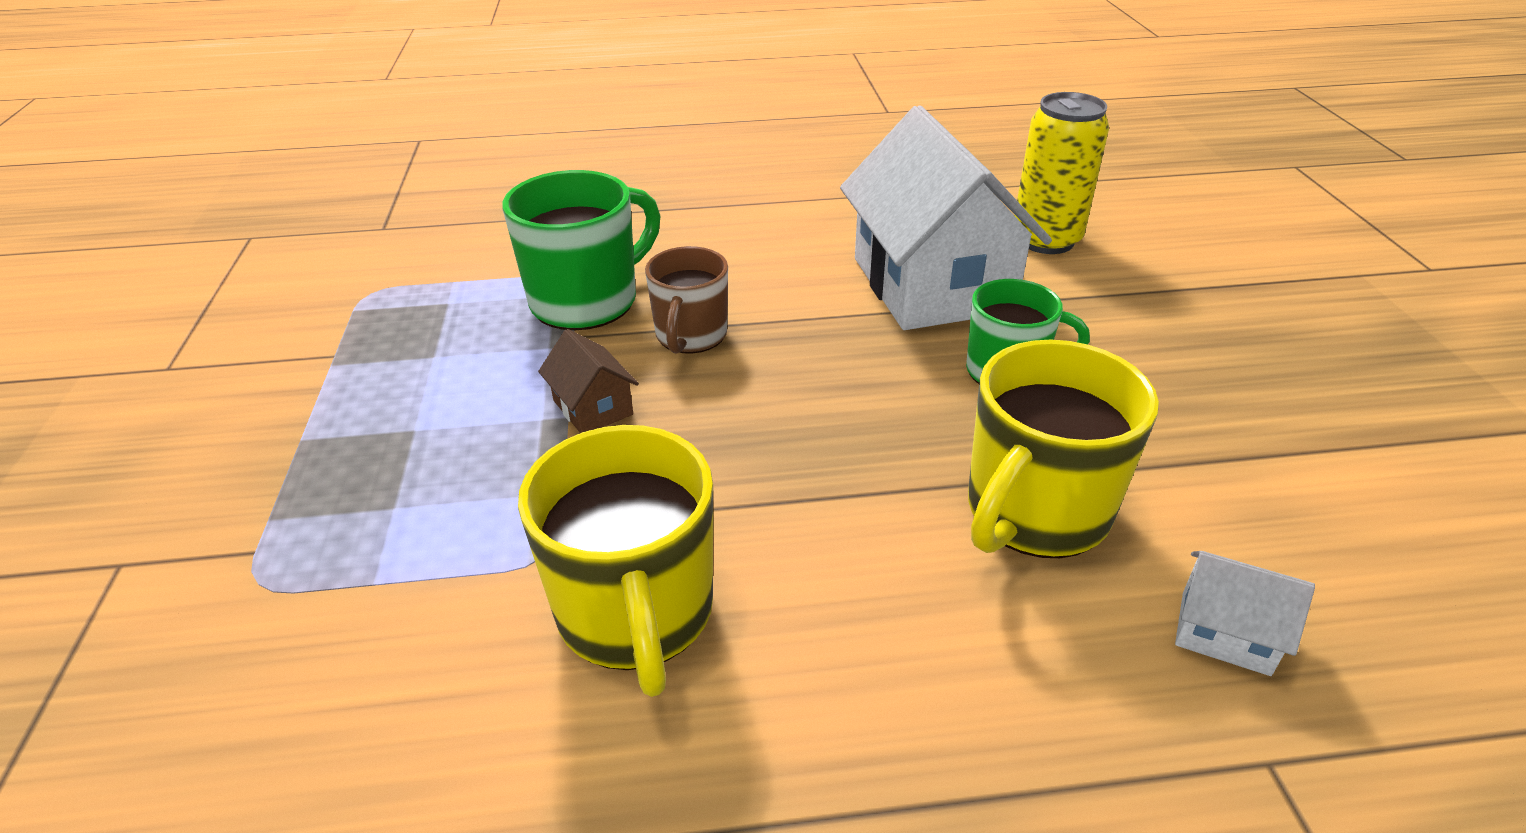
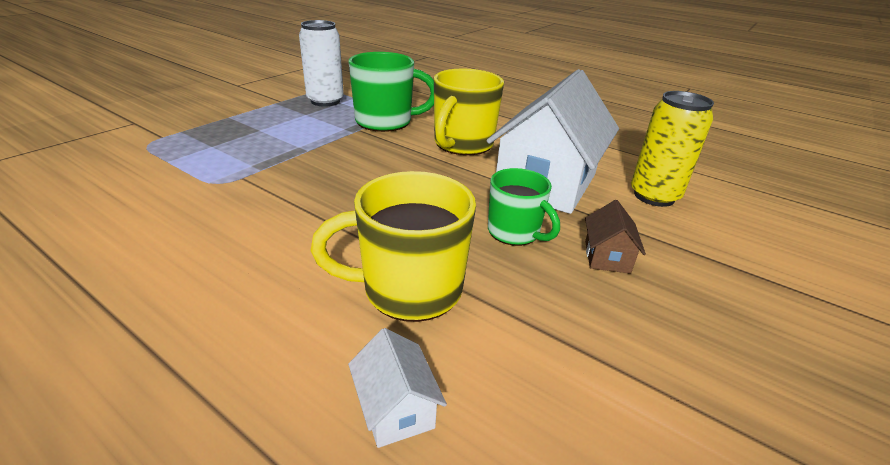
camera: 40 degrees right, 5 degrees down
(417, 314) = (325, 101): none -> white can
(593, 407) = (320, 152): brown house -> brown house (607, 256)
(636, 614) = (204, 216): yellow mug -> yellow mug (462, 144)
(690, 336) = (399, 149): brown mug -> none

